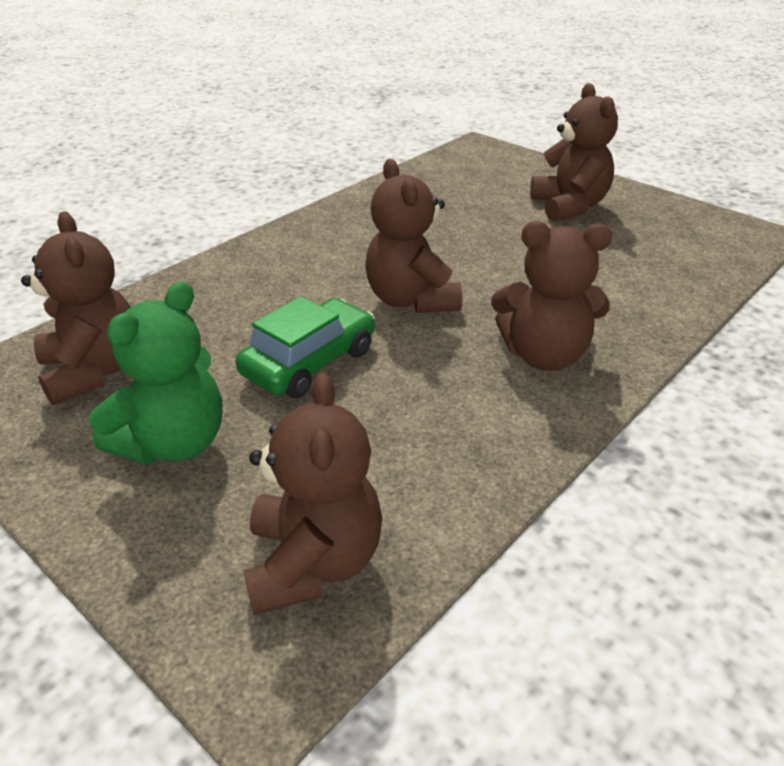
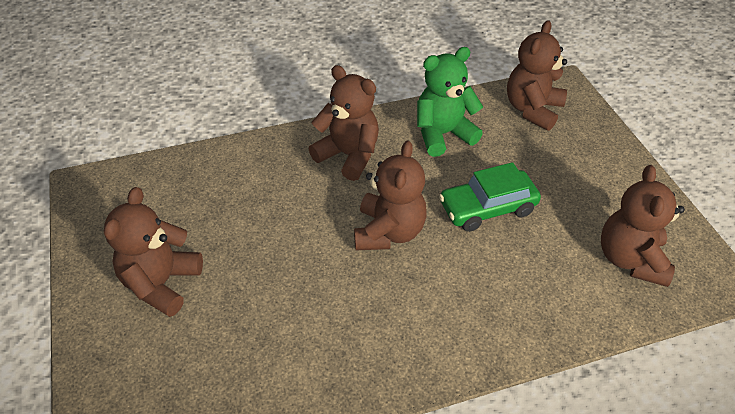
camera: 150 degrees left, 10 degrees up
(173, 443) = (583, 186): green teddy bear -> green teddy bear (443, 134)

